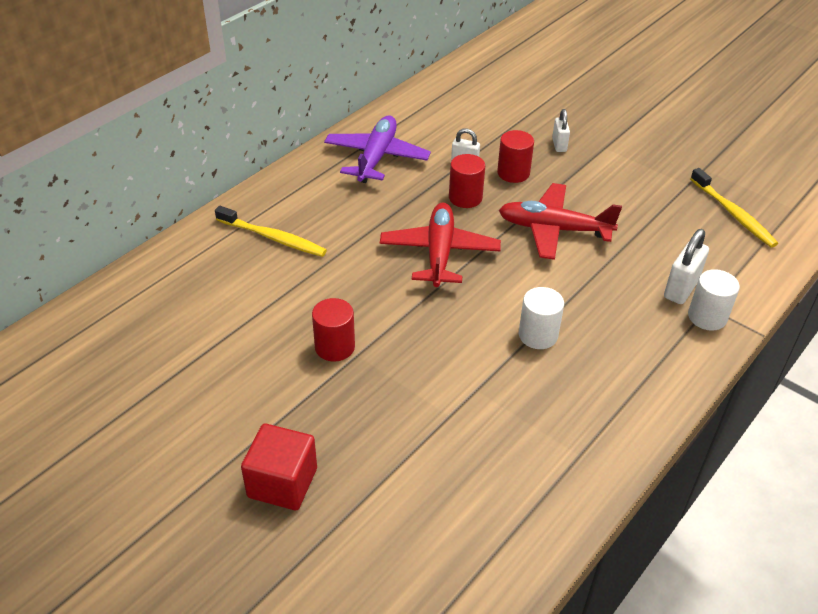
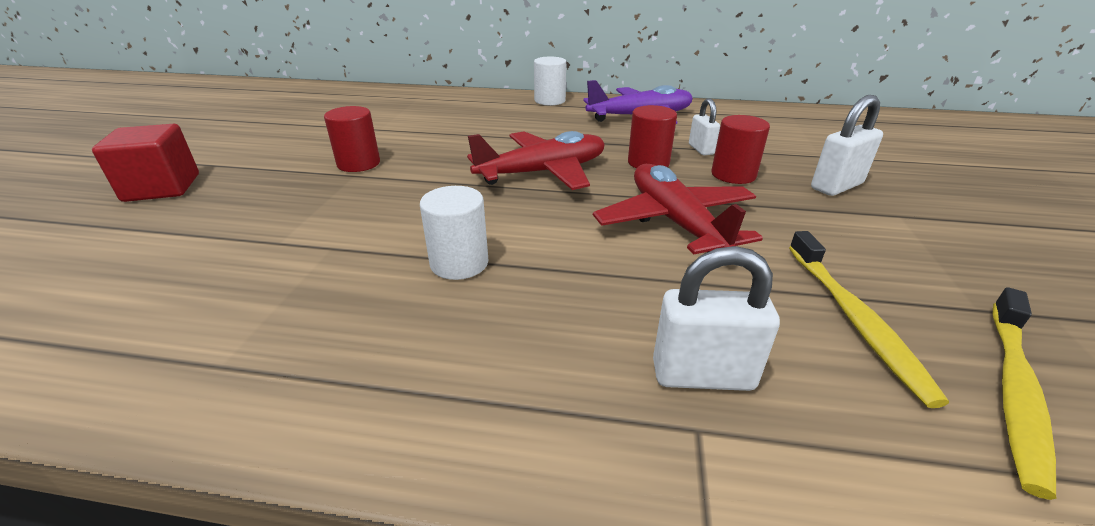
camera: 60 degrees right, 10 degrees down
(272, 238) = (481, 112): yellow toothbrush -> yellow toothbrush (854, 318)
(559, 145) = (836, 186): white padlock -> white padlock, size x1.55
(707, 317) = (666, 436): white cylinder -> white cylinder (549, 101)

